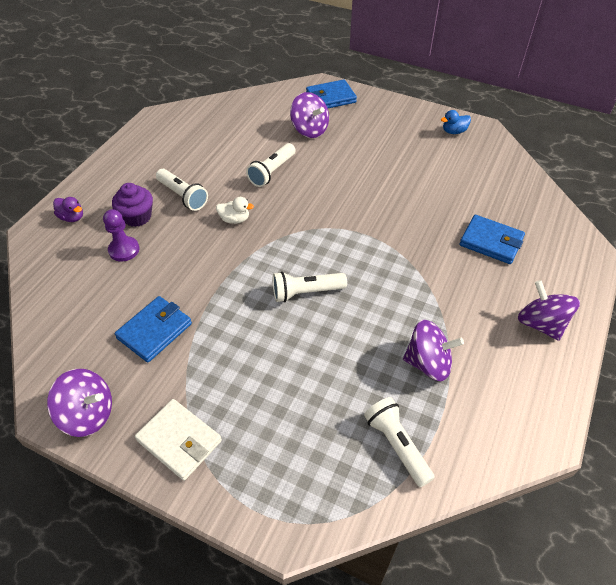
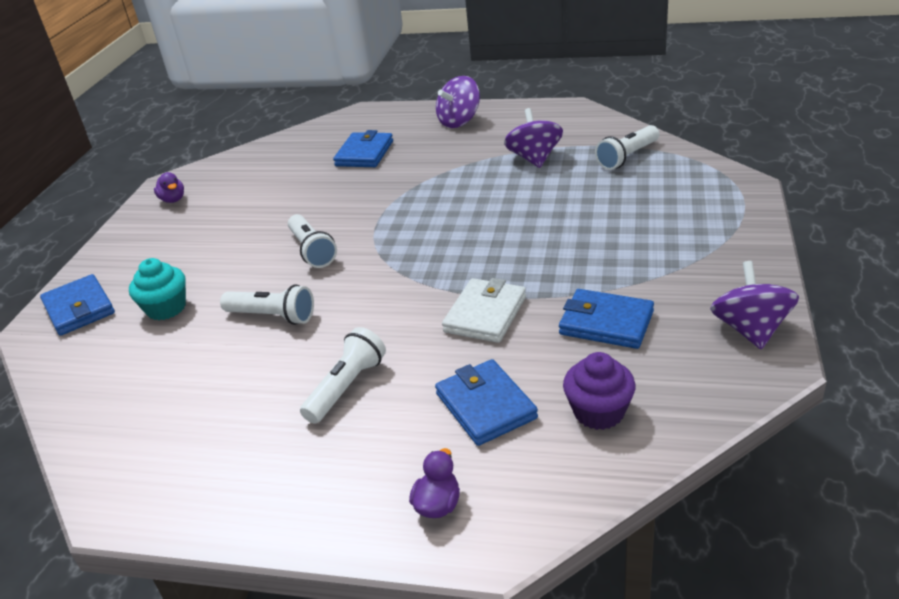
camera: 100 degrees left, 15 degrees down
(124, 250) = (486, 406): purple pawn -> blue wallet
(137, 217) = (409, 420): purple cupcake -> purple cupcake (599, 412)
(179, 441) = (722, 259): white wallet -> white wallet (485, 314)
(234, 219) = (383, 320): white duck -> none
(306, 292) = (485, 236): white flashlight -> white flashlight (312, 251)
(309, 130) = (166, 308): purple spinning top -> turquoise cupcake
(454, 131) = (173, 200): blue duck -> purple duck

